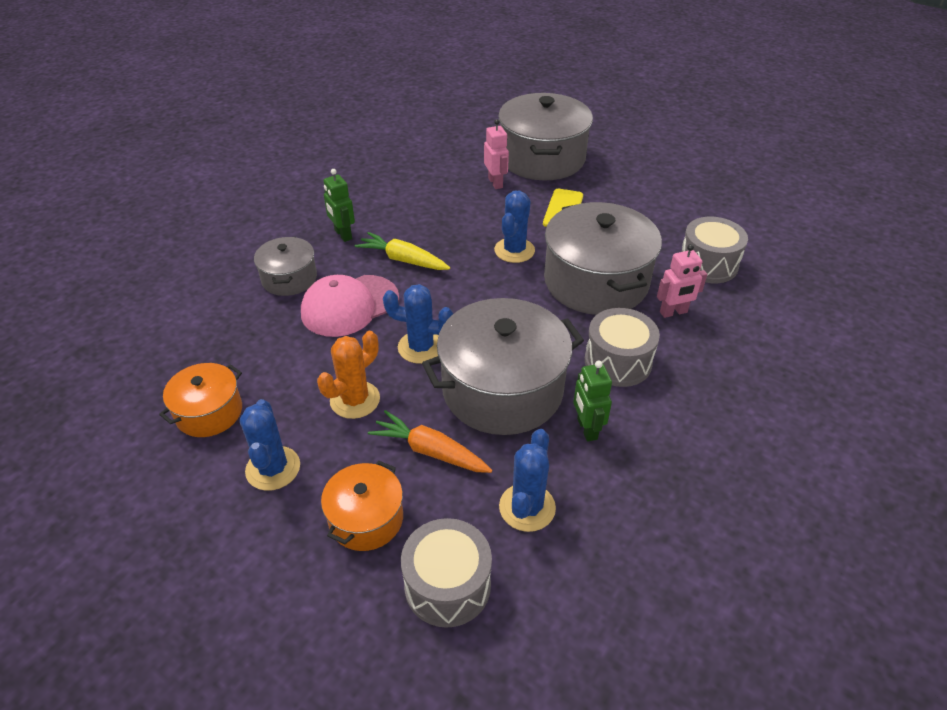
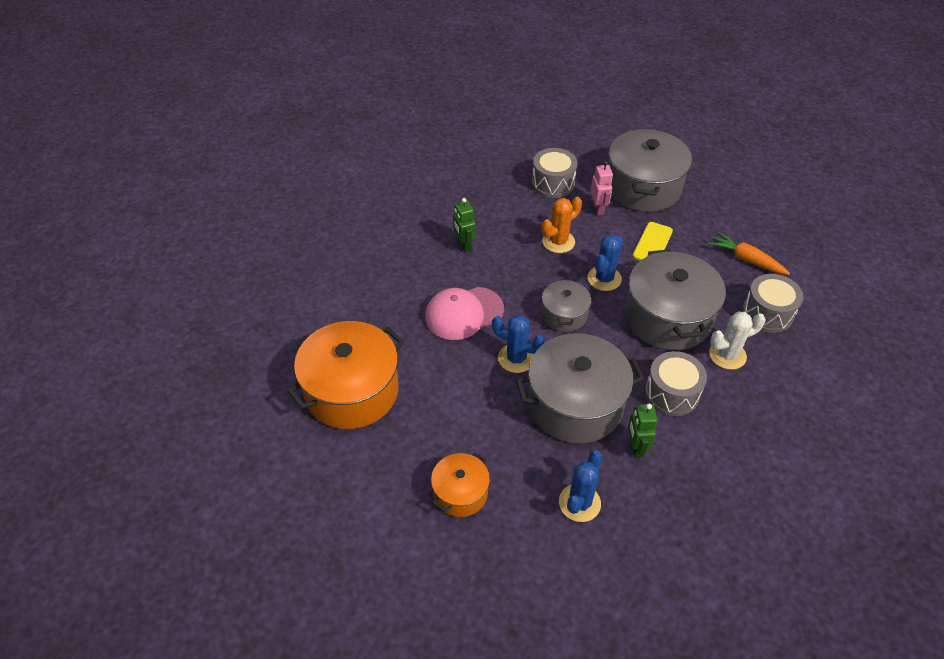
camera: 10 degrees right, 5 degrees up
(209, 412) = (352, 391): orange pot -> orange pot, size x1.89
(273, 468) = (396, 443): blue cactus -> none
(289, 278) = (418, 282): grey pot -> grey pot (564, 315)
(355, 400) = (461, 396): orange cactus -> orange cactus (558, 242)
(403, 260) = (511, 276): yellow carrot -> none
(430, 451) = (513, 447): orange carrot -> orange carrot (746, 259)
(447, 585) = (513, 551): grey drum -> grey drum (553, 183)
(673, 312) = (727, 355): pink robot -> white cactus

